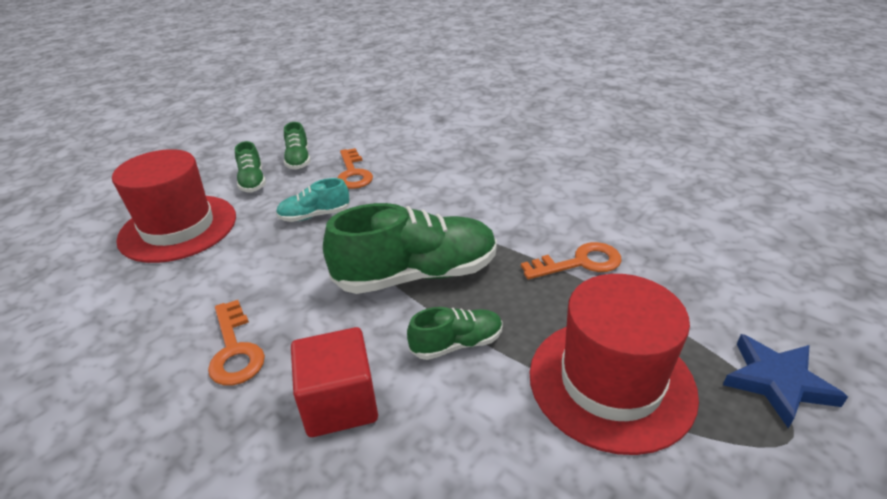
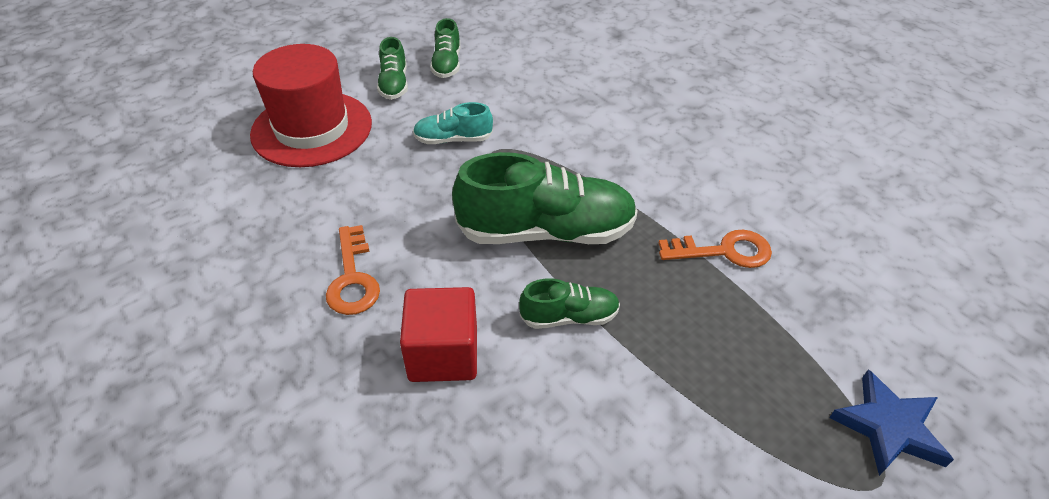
camera: 10 degrees right, 10 degrees up
(353, 173) = (503, 92): orange key -> none
(611, 382) = (714, 390): red hat -> none

